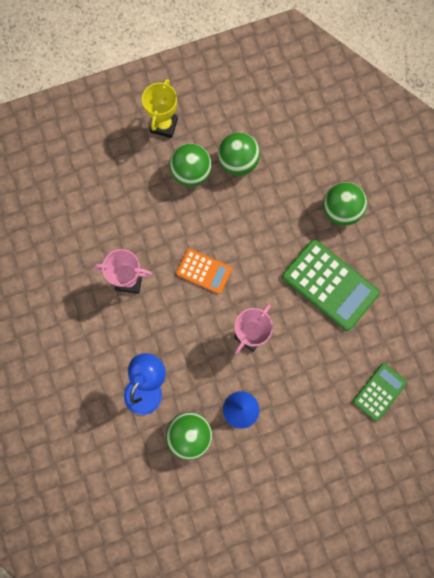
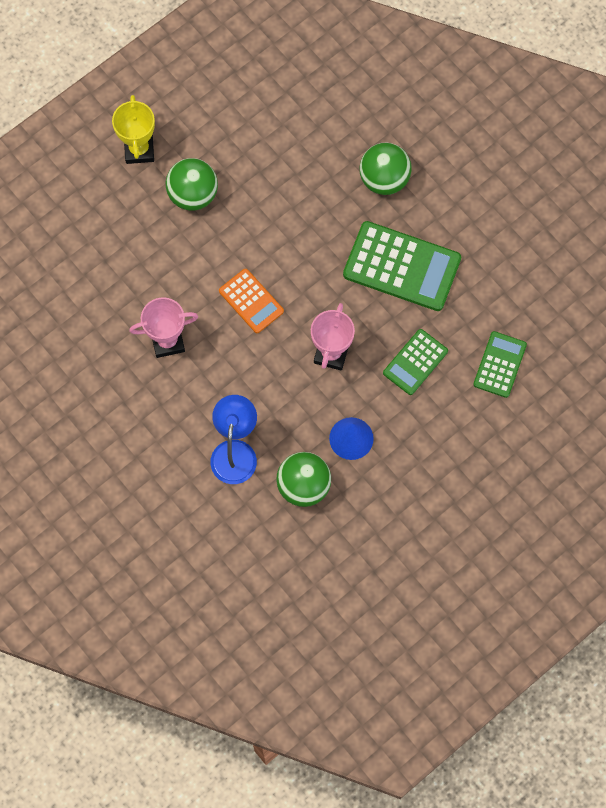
camera: 20 degrees left, 5 degrees down
(204, 271) = (251, 301): orange calculator -> orange calculator turned 45 degrees clockwise
(238, 162) = (244, 164): green ball -> none
(313, 365) = (415, 362): none -> green calculator

